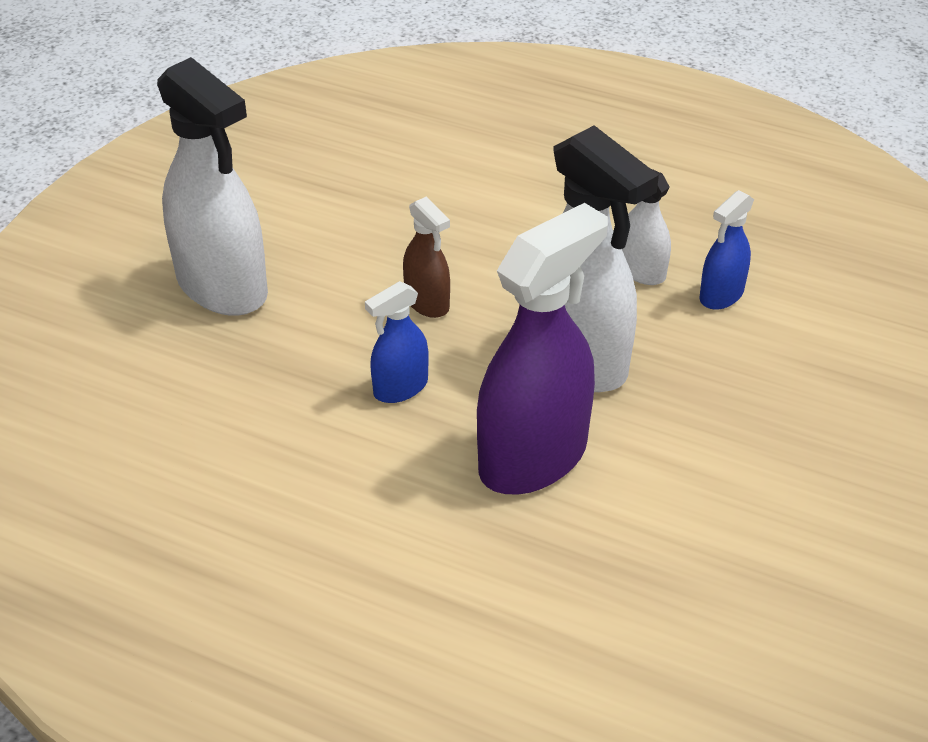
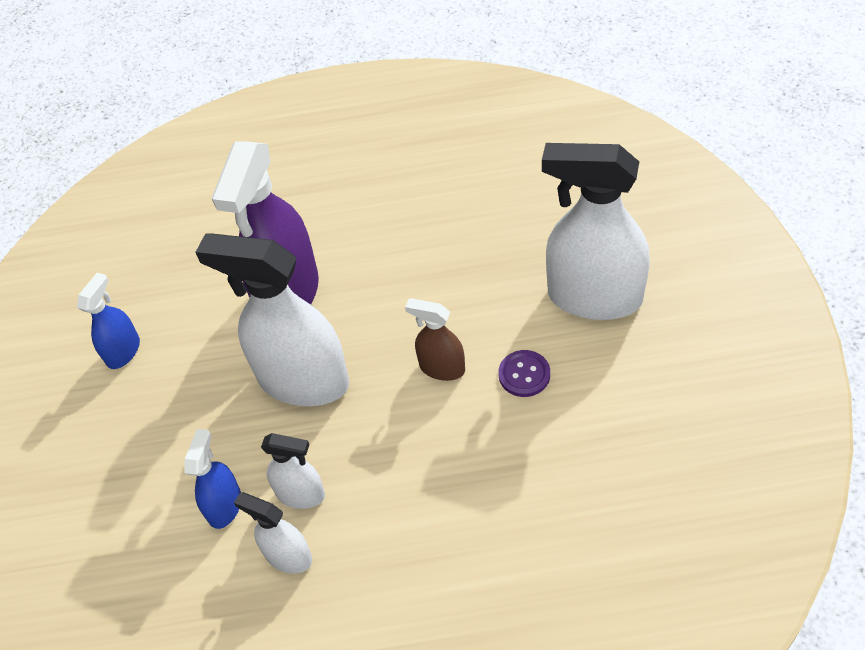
camera: 155 degrees right, 10 degrees up
(357, 261) = (524, 374): none -> purple button
(400, 388) = (405, 293): blue spray bottle -> blue spray bottle (123, 351)
(680, 236) = (288, 556): none -> white spray bottle

